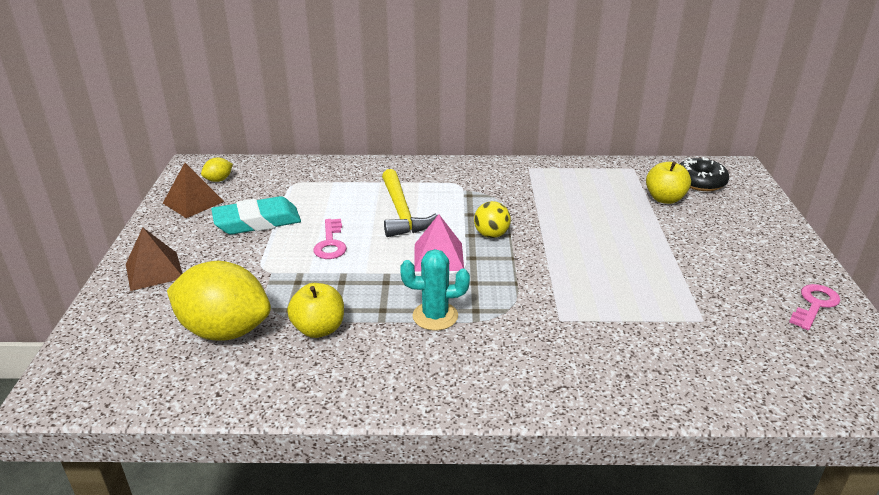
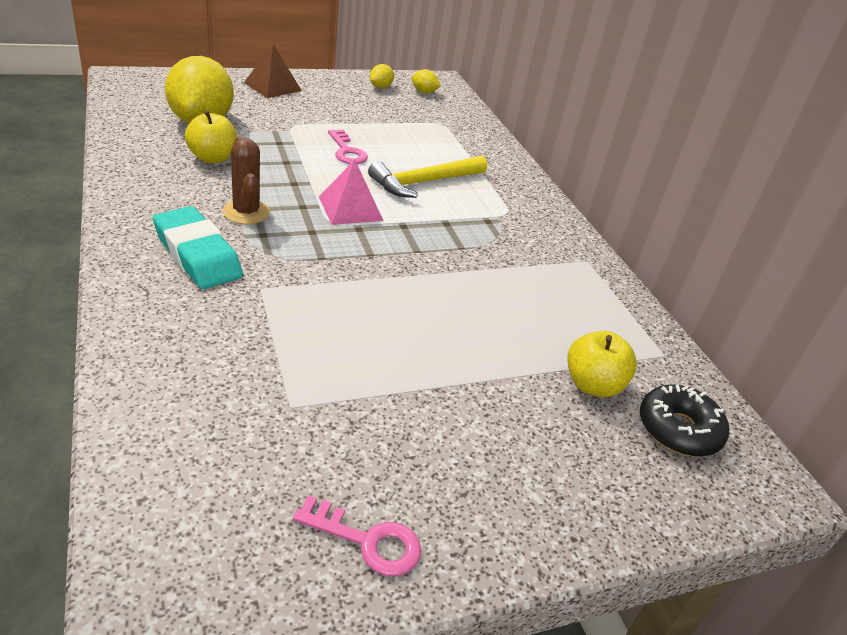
camera: 65 degrees right, 5 degrees up
(193, 202) = (380, 87): brown pyramid -> yellow lemon
(257, 222) = (365, 115): turquoise eraser -> turquoise eraser (198, 255)
(330, 243) = (347, 151): pink key -> pink key turned 90 degrees counterclockwise
(435, 316) = (246, 212): turquoise cactus -> brown cactus
(491, 235) = (410, 238): yellow ball -> none

